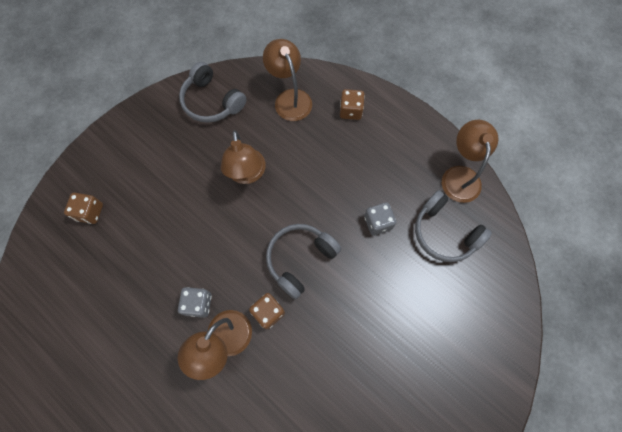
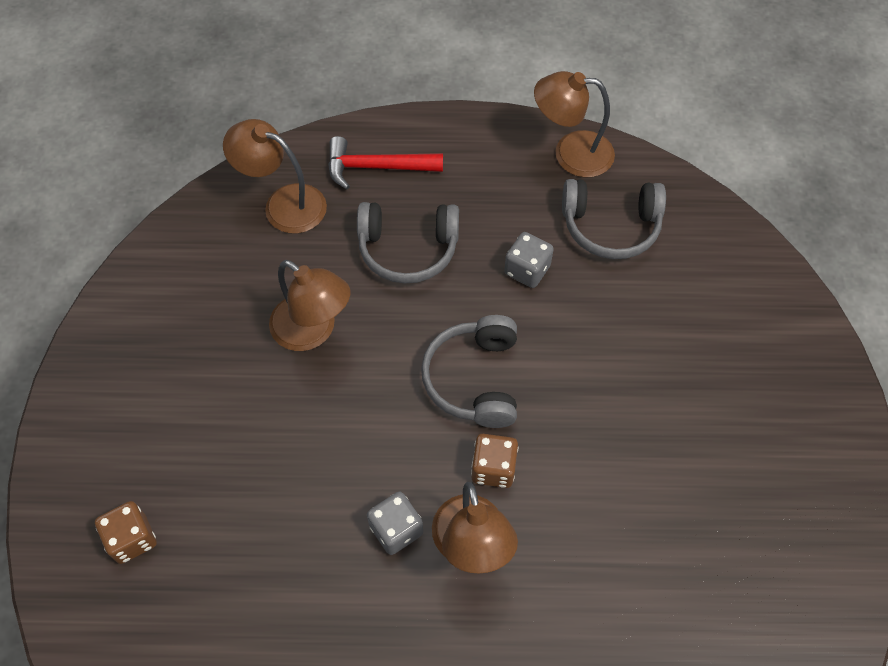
camera: 40 degrees left, 10 degrees down
(212, 102) = (179, 278): grey headphones -> grey headphones (408, 249)
(350, 111) = (376, 167): brown dice -> red hammer
(460, 175) = (571, 153): brown lamp -> brown lamp turned 45 degrees counterclockwise

